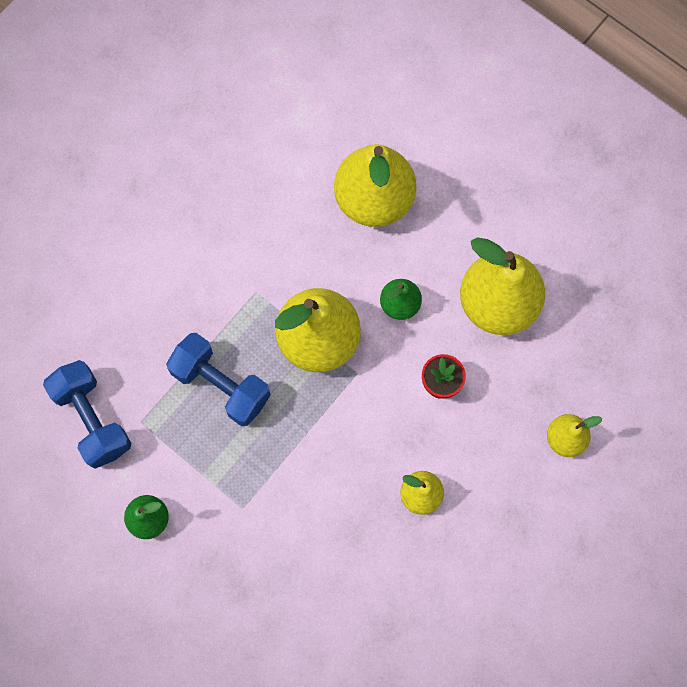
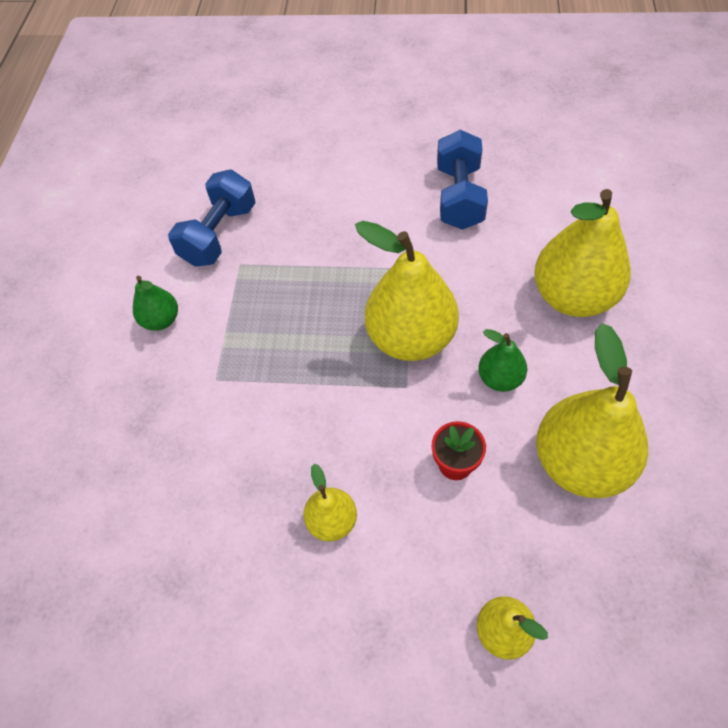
camera: 60 degrees right, 15 degrees down
(221, 385) = (312, 296): blue dumbbell -> blue dumbbell (459, 197)

